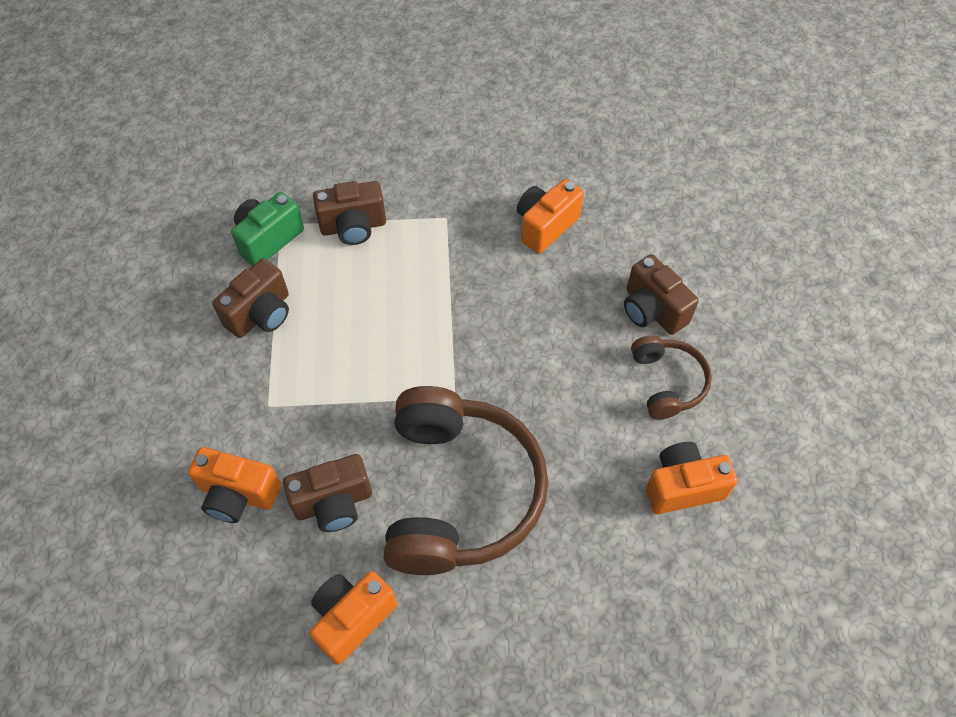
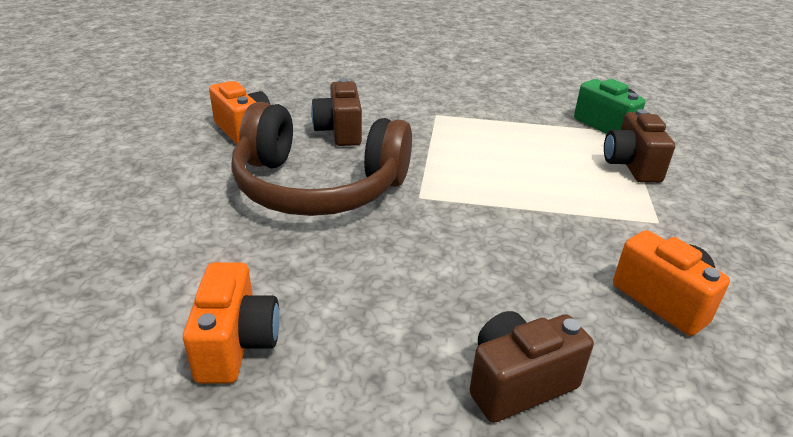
camera: 100 degrees right, 25 degrees down
(238, 495) = (365, 100): orange camera -> none
(261, 314) = (525, 117): brown camera -> none
(667, 382) = (391, 368): brown headphones -> none

